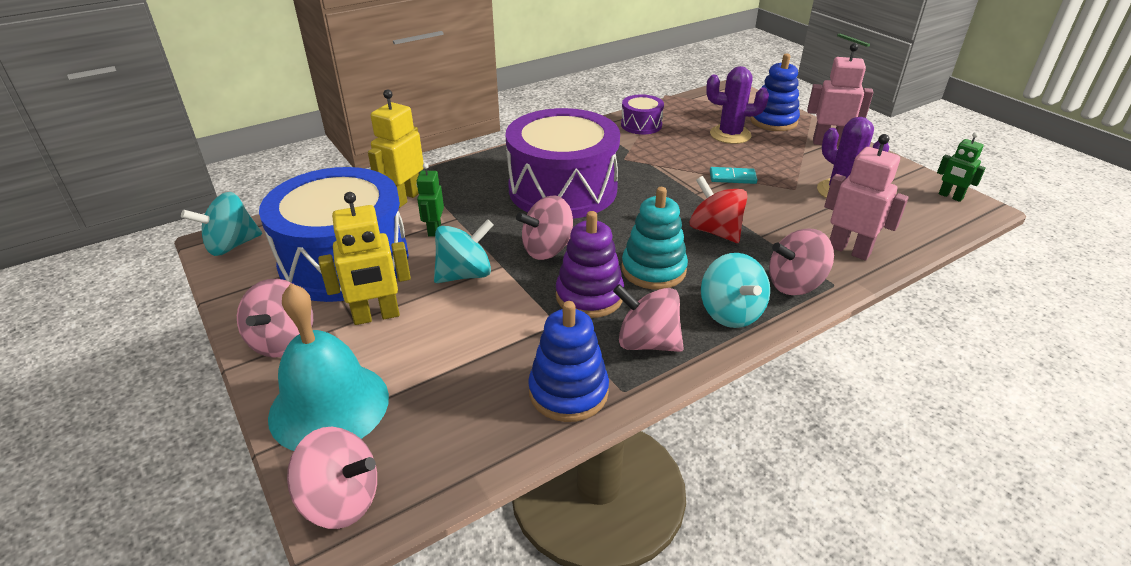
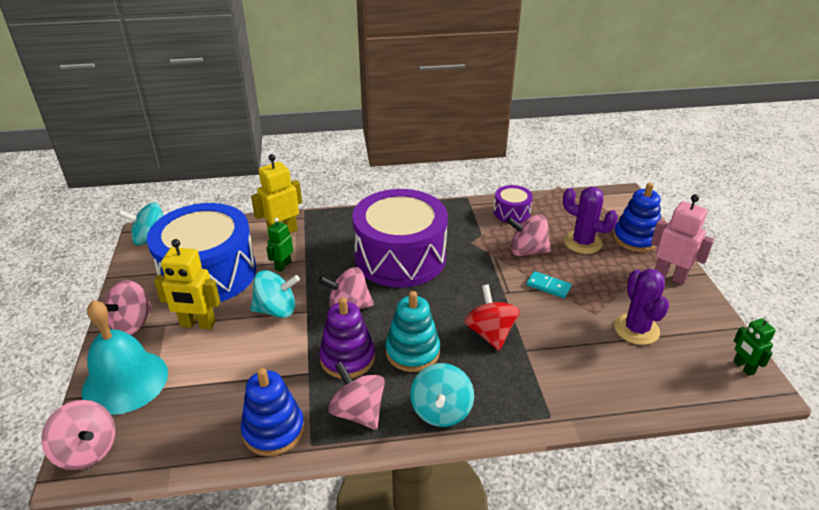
camera: 25 degrees right, 0 degrees up
(795, 284) = (516, 404): pink spinning top -> pink spinning top (527, 251)
(849, 250) = (592, 389): pink robot -> none

